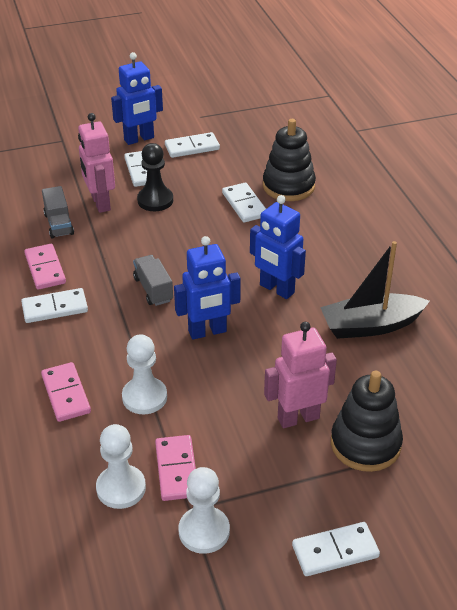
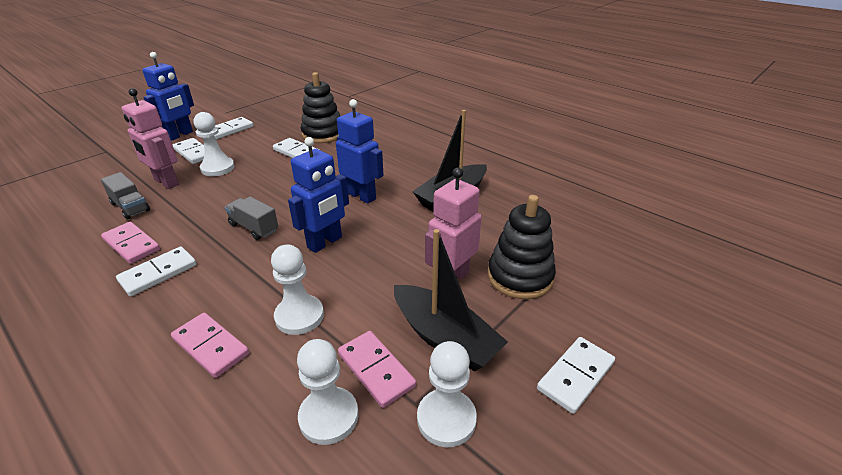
camera: 30 degrees left, 5 degrees down
(155, 200) = (217, 168): black pawn -> white pawn
(250, 469) = (444, 338): none -> black boat
(276, 289) = (362, 196): blue robot -> blue robot turned 150 degrees counterclockwise

